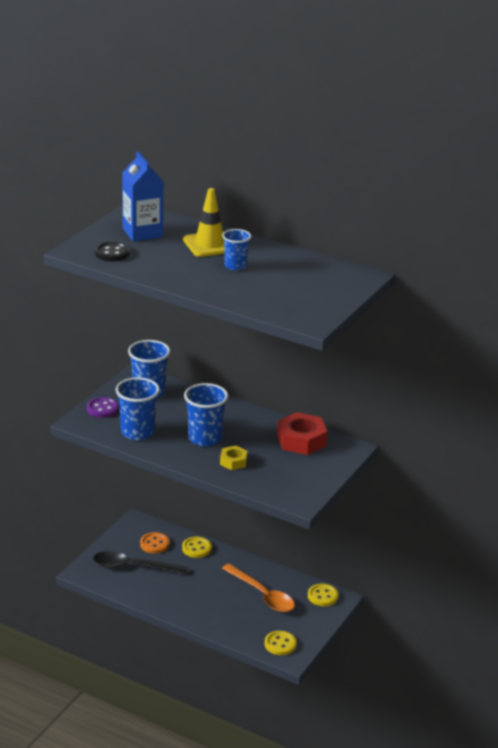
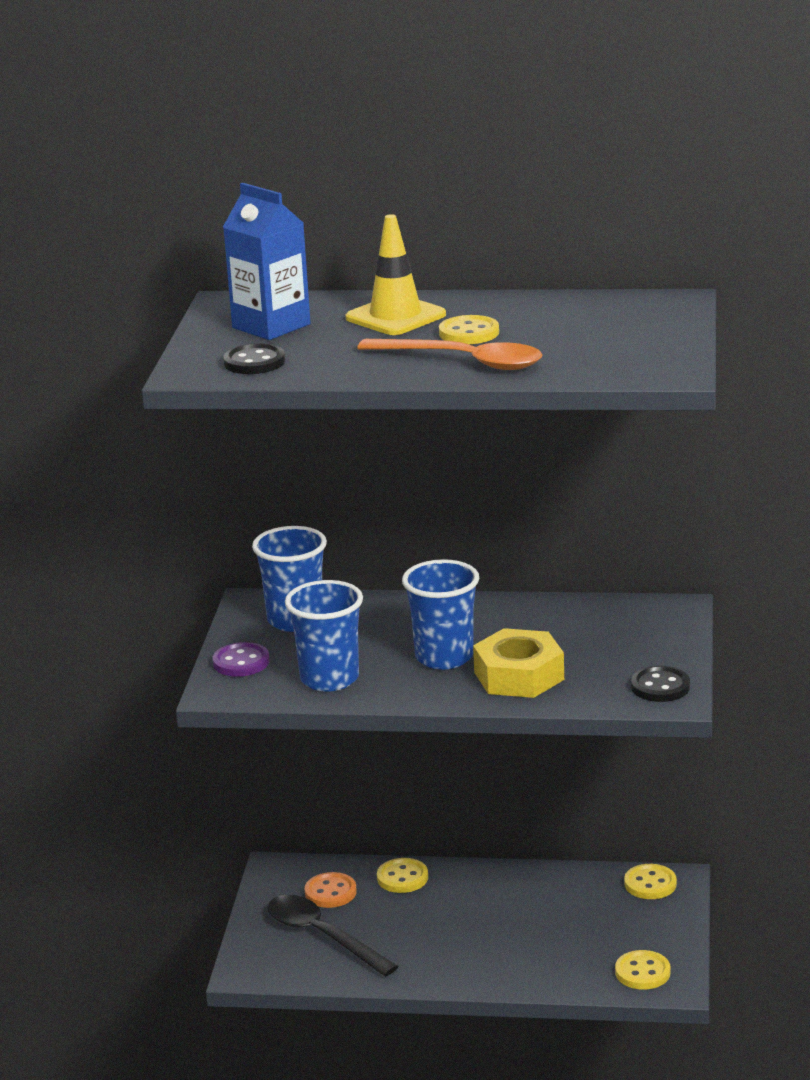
camera: 20 degrees left, 5 degrees down
(133, 567) = (322, 936): black spoon -> black spoon turned 60 degrees clockwise
(233, 461) = (519, 676): yellow nut -> yellow nut, size x1.79
(235, 266) = (469, 333): blue cup -> yellow button
(262, 595) = (558, 911): orange spoon -> orange spoon (463, 362)
(300, 492) = (660, 687): none -> black button
(301, 440) = (594, 618): red nut -> none

